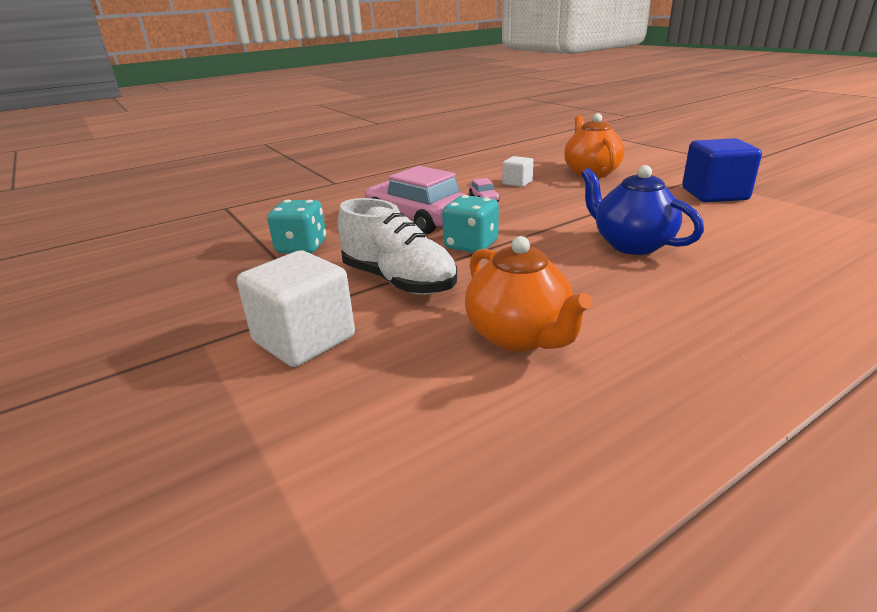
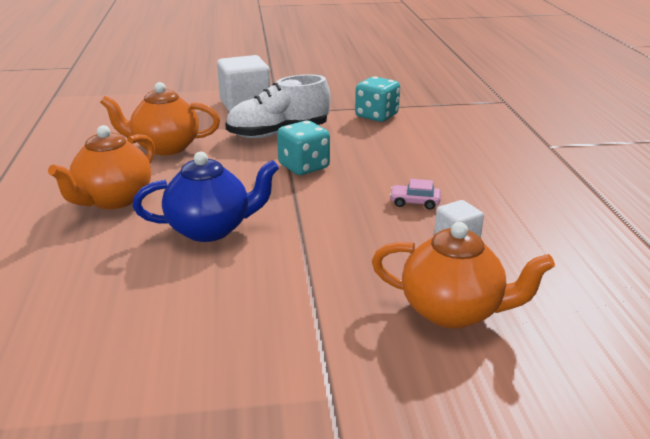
camera: 115 degrees right, 0 degrees up
(417, 218) = (392, 161): pink car -> none
(673, 306) = (113, 200): none -> orange teapot
(714, 194) = (254, 365): blue cube -> none

